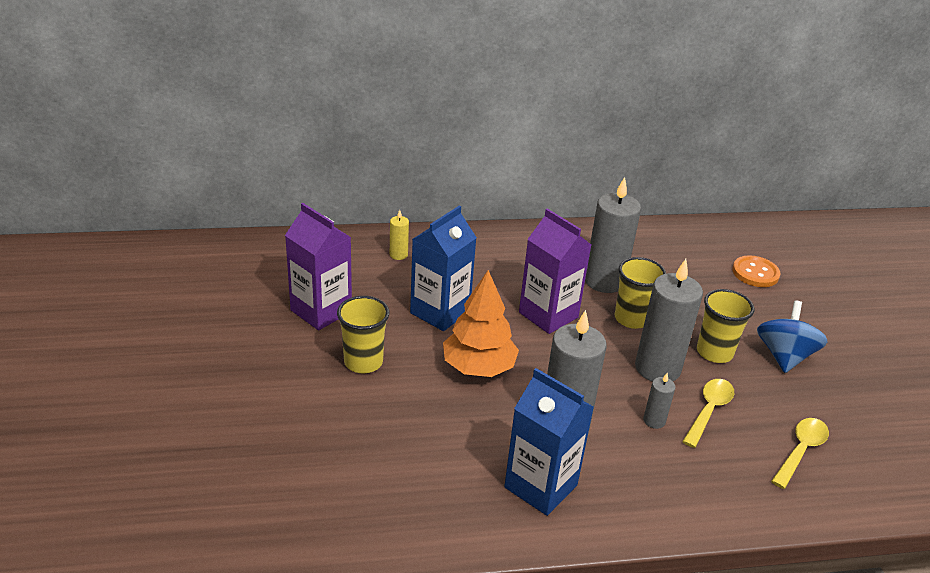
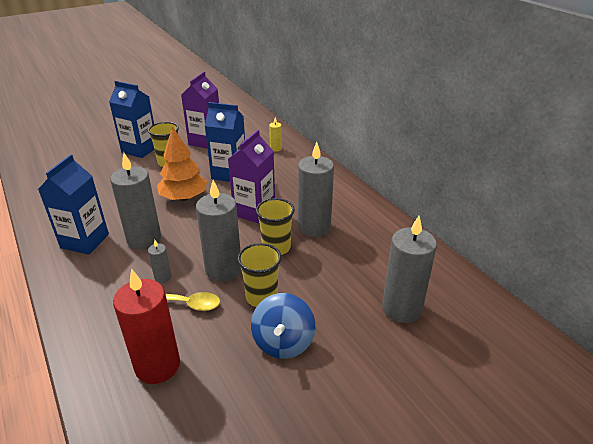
camera: 70 degrees right, 0 degrees up
(290, 386) = (140, 149): none -> blue carton
(755, 273) = (401, 308): orange button -> grey candle
(784, 356) = (283, 342): blue spinning top -> blue spinning top turned 105 degrees clockwise
(800, 451) = (157, 365): yellow spoon -> red candle

